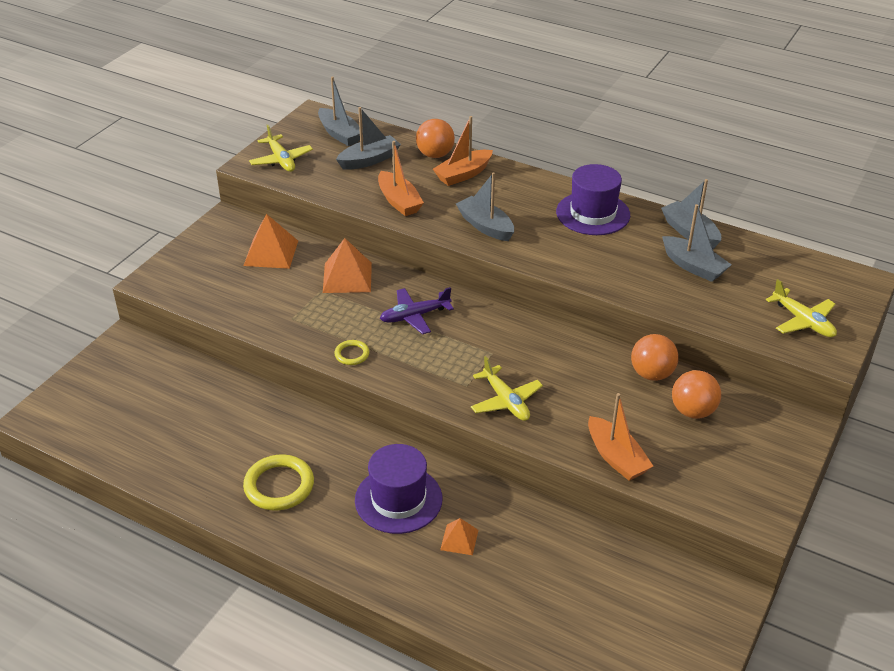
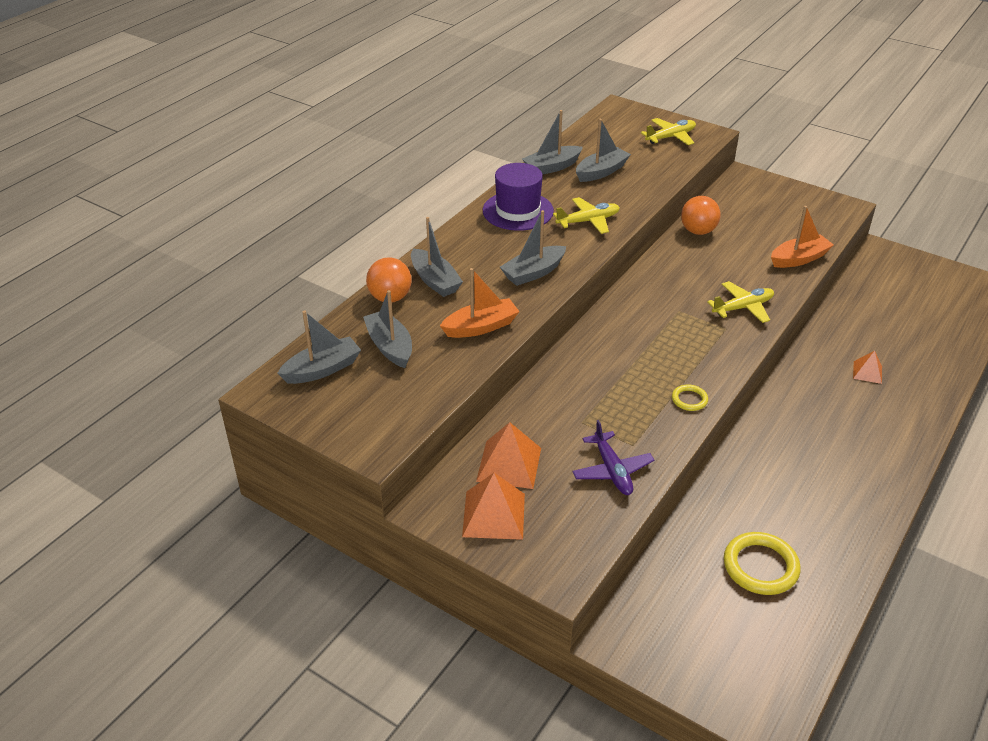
camera: 85 degrees left, 0 degrees up
(279, 486) = (833, 486): yellow ring -> yellow ring (760, 566)
(281, 160) = (372, 421): yellow plane -> yellow plane (588, 221)
(347, 277) = (560, 401): orange pyramid -> orange pyramid (494, 515)
(398, 499) = (831, 405): purple hat -> none
(414, 316) = (626, 355): purple plane -> purple plane (612, 471)
(463, 174) = (435, 281): orange boat -> grey boat
(693, 411) = (739, 218): orange ball -> none

